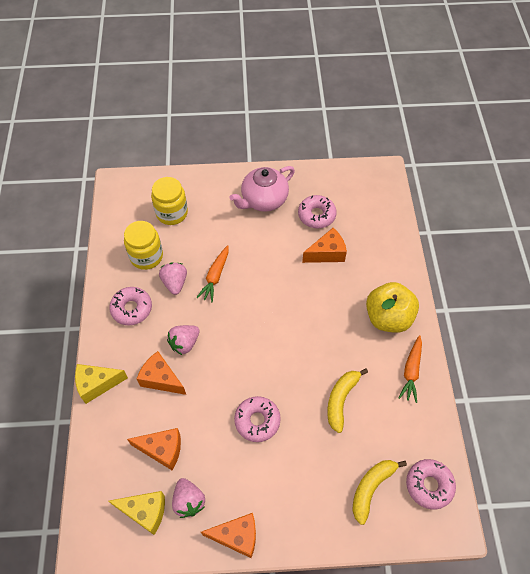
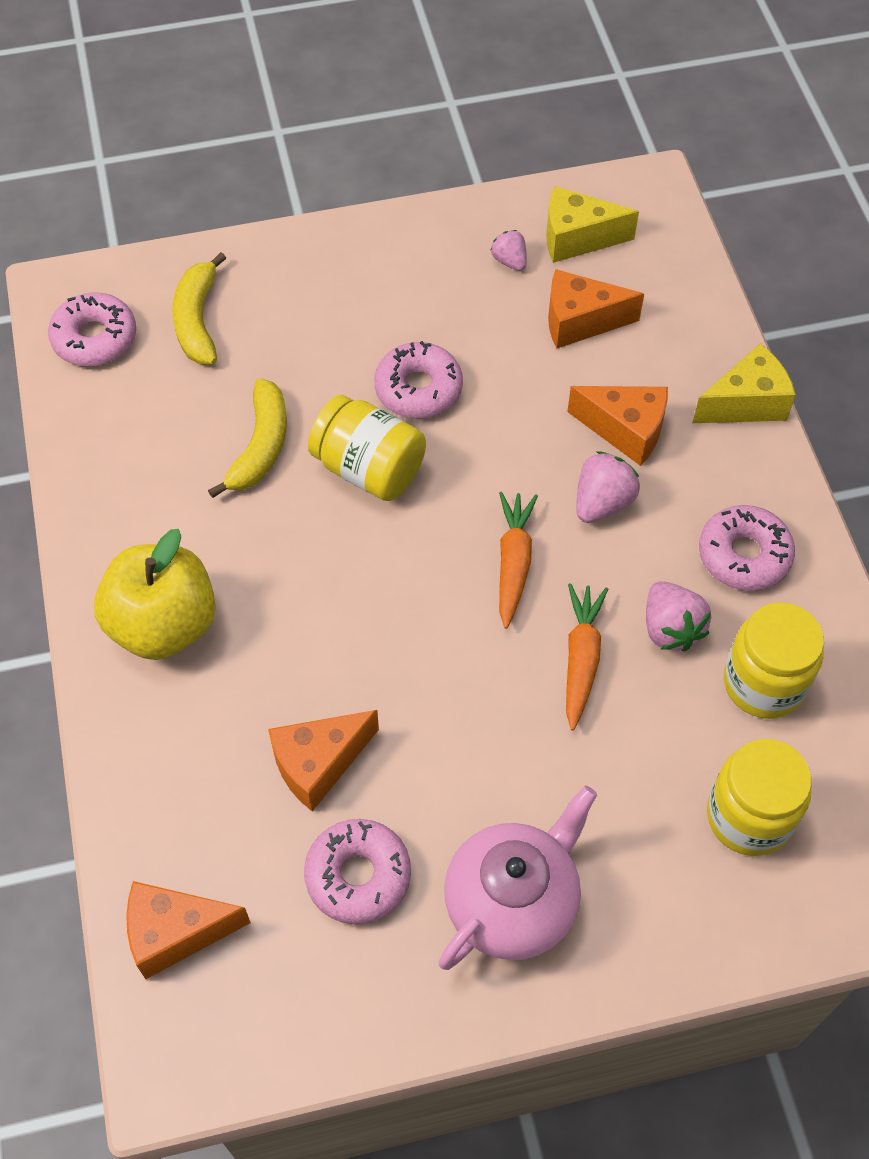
camera: 170 degrees right, 0 degrees up
(188, 501) = (509, 261): pink strawberry -> pink strawberry, size x0.63
(237, 536) = (417, 230): orange cheese -> orange cheese (176, 933)
(289, 378) = (369, 469): none -> yellow jar
(371, 488) = (198, 320): yellow banana -> yellow banana turned 150 degrees clockwise
(411, 371) = (116, 519): orange carrot -> orange carrot (513, 562)

